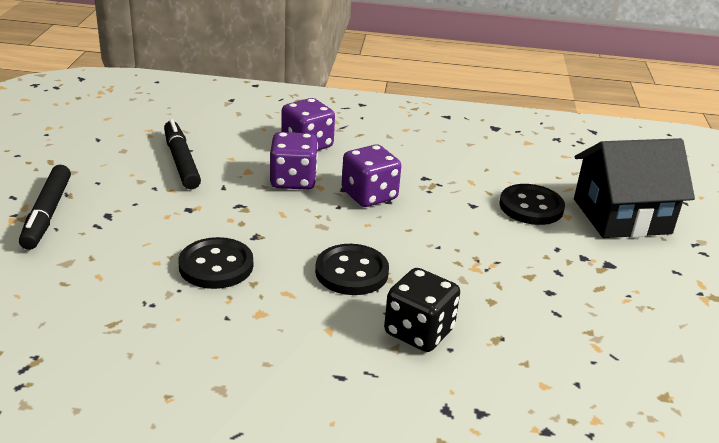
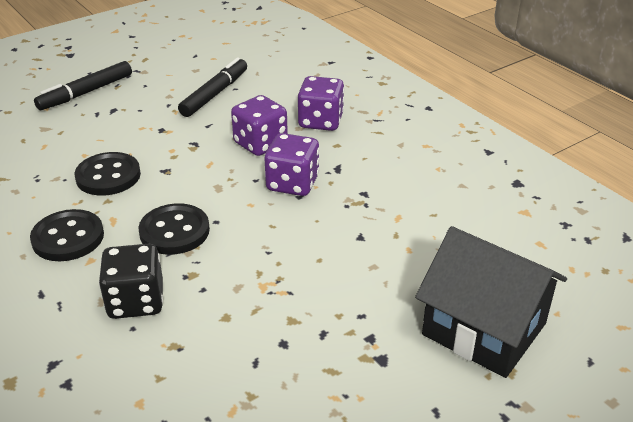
camera: 50 degrees right, 5 degrees up
(531, 207) = (409, 268): black button -> black button (68, 238)

